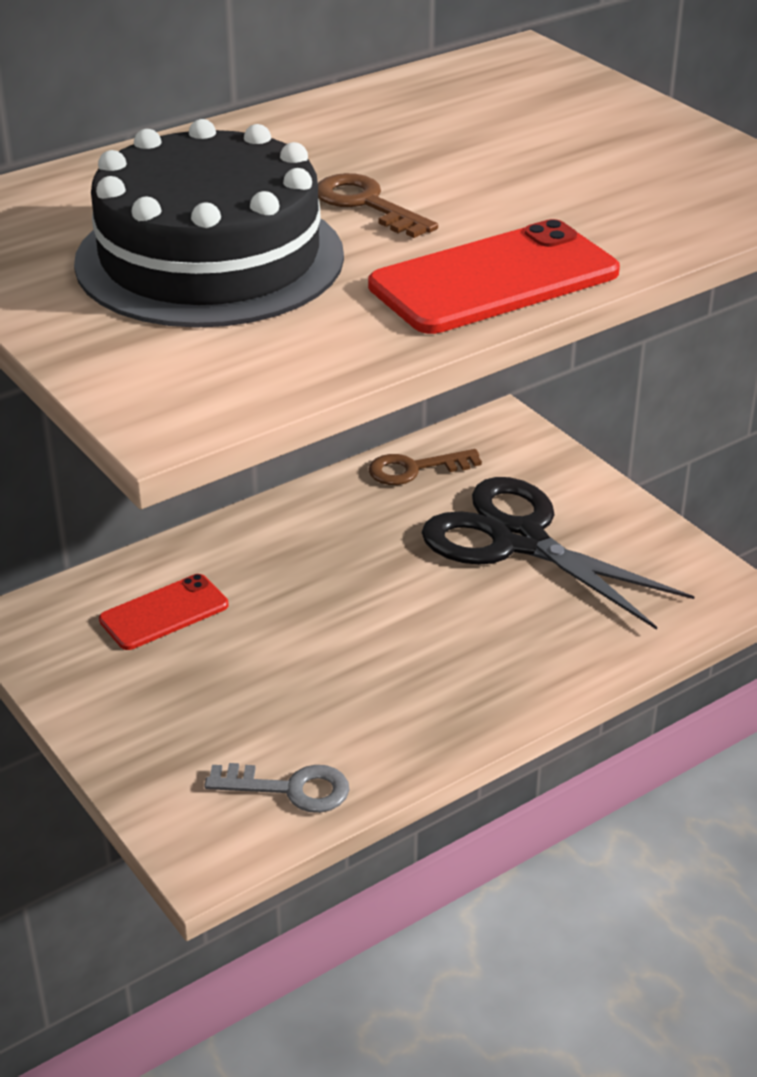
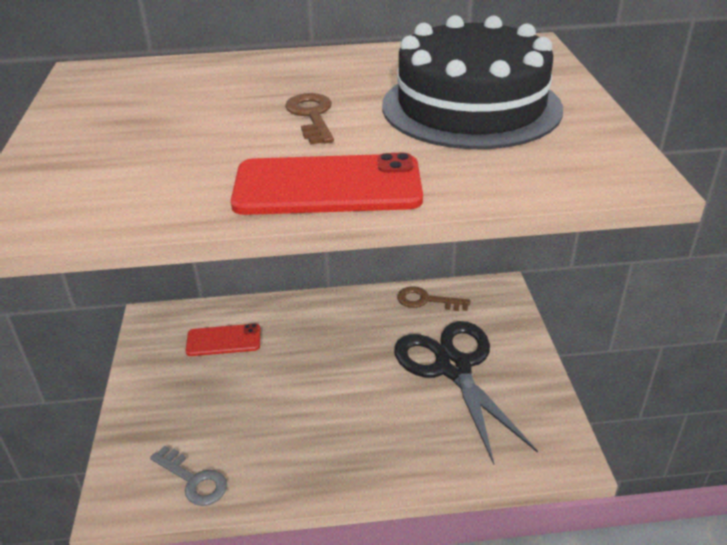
camera: 30 degrees right, 0 degrees up
(209, 258) = (177, 128): black cake -> black cake (471, 106)

